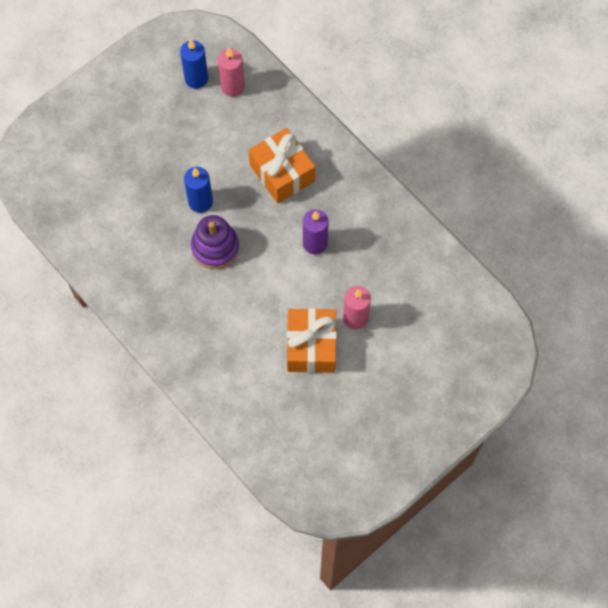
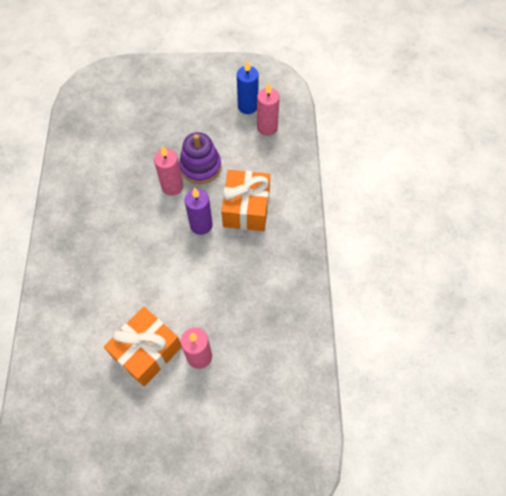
camera: 40 degrees right, 5 degrees down
(200, 202) = (172, 186): blue candle -> pink candle
(215, 247) = (151, 224): purple stacking toy -> purple stacking toy (200, 166)
(315, 243) = (222, 275): purple candle -> purple candle (201, 225)

